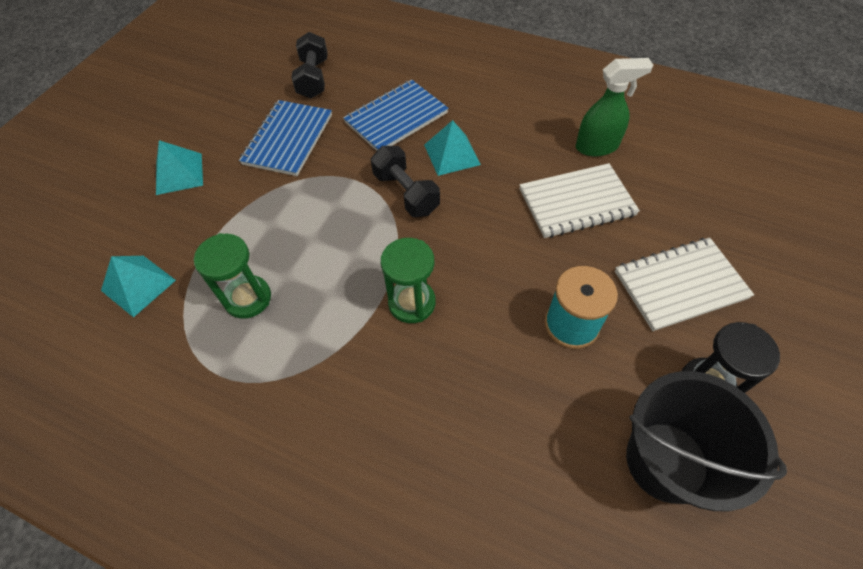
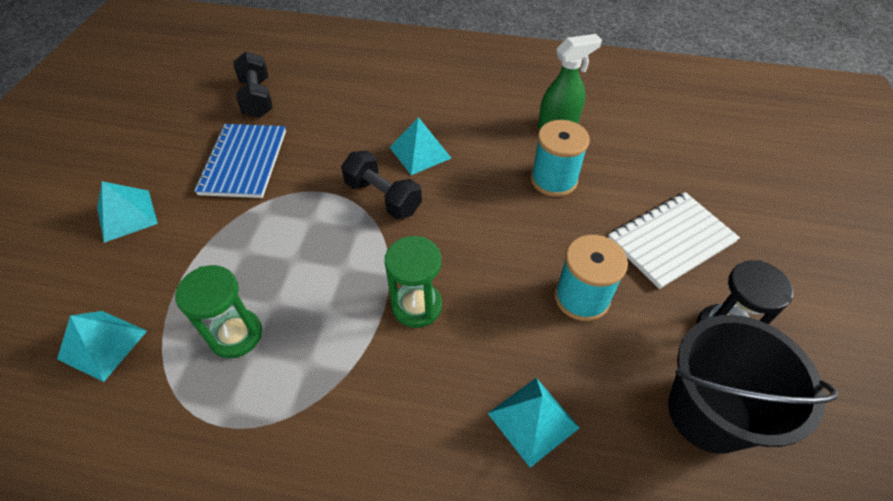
camera: 15 degrees left, 5 degrees down
(396, 118) = (354, 125): blue notebook -> none
(491, 430) = (533, 420): none -> turquoise pyramid
(576, 202) = (554, 180): white notebook -> turquoise spool

